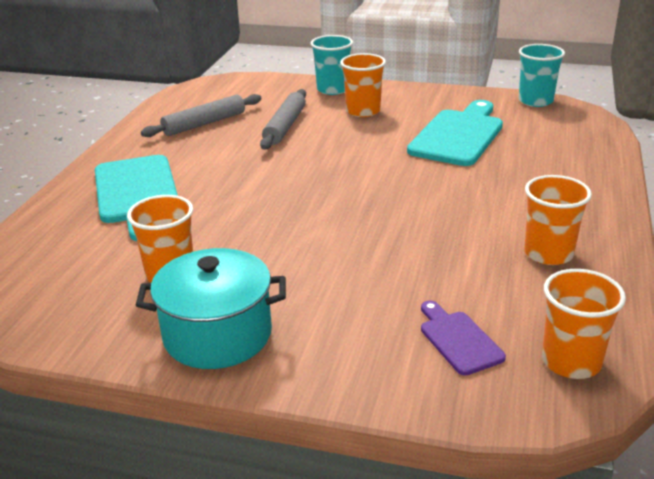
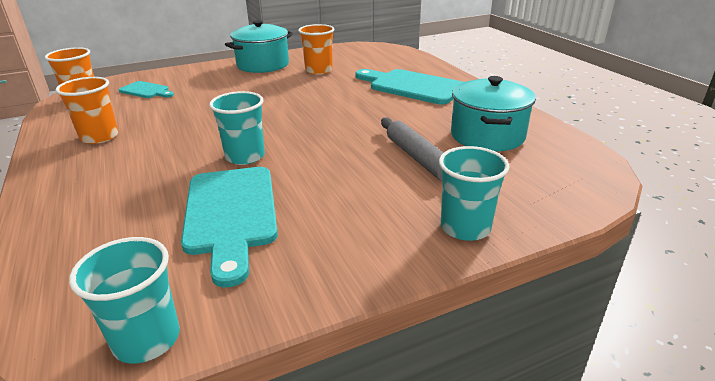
camera: 140 degrees right, 0 degrees up
(204, 123) = (487, 135): grey rolling pin -> turquoise pot
(363, 111) = (376, 207): orange cup -> none
(411, 173) = (245, 156): none -> turquoise cup
(458, 340) = (146, 90): purple cutting board -> turquoise cutting board

